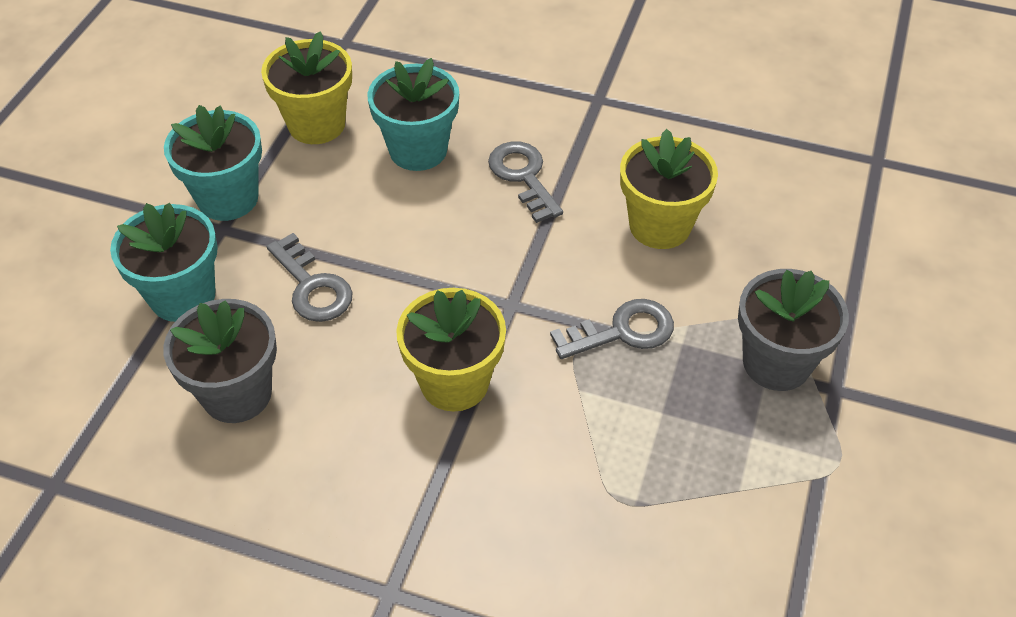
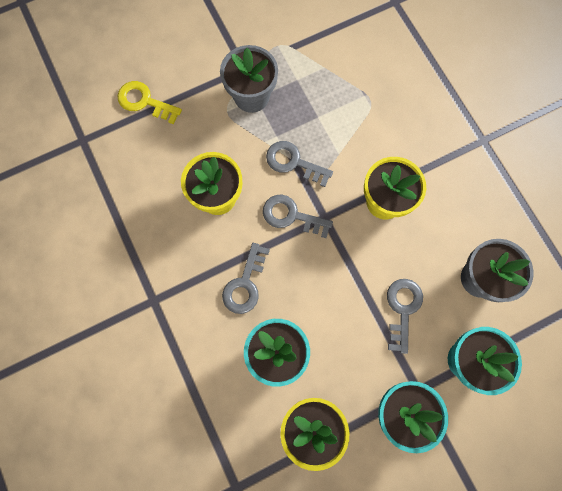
camera: 135 degrees left, 25 degrees up
(552, 274) = (291, 216): none -> grey key
(881, 248) = (144, 102): none -> yellow key

